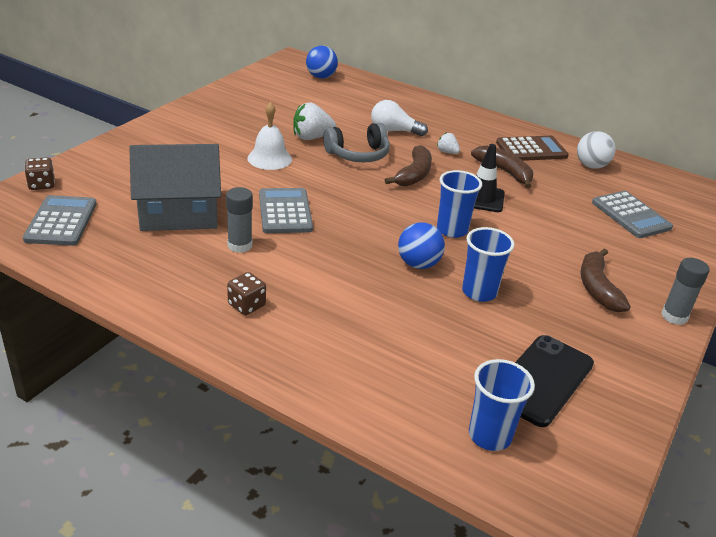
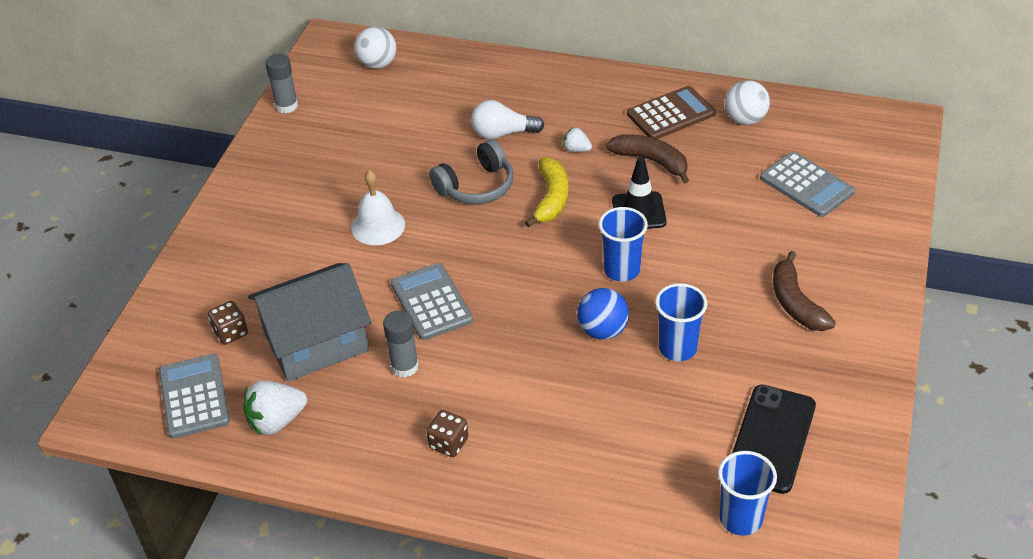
camera: 10 degrees left, 10 degrees up
(42, 184) = (140, 351): brown dice -> brown dice (230, 332)
(311, 137) = (411, 175): white strawberry -> white strawberry (276, 421)
(321, 77) = (377, 64): blue ball -> white ball
(414, 174) = (551, 198): brown banana -> yellow banana
(674, 316) = (880, 316): grey glue stick -> grey glue stick (286, 106)

